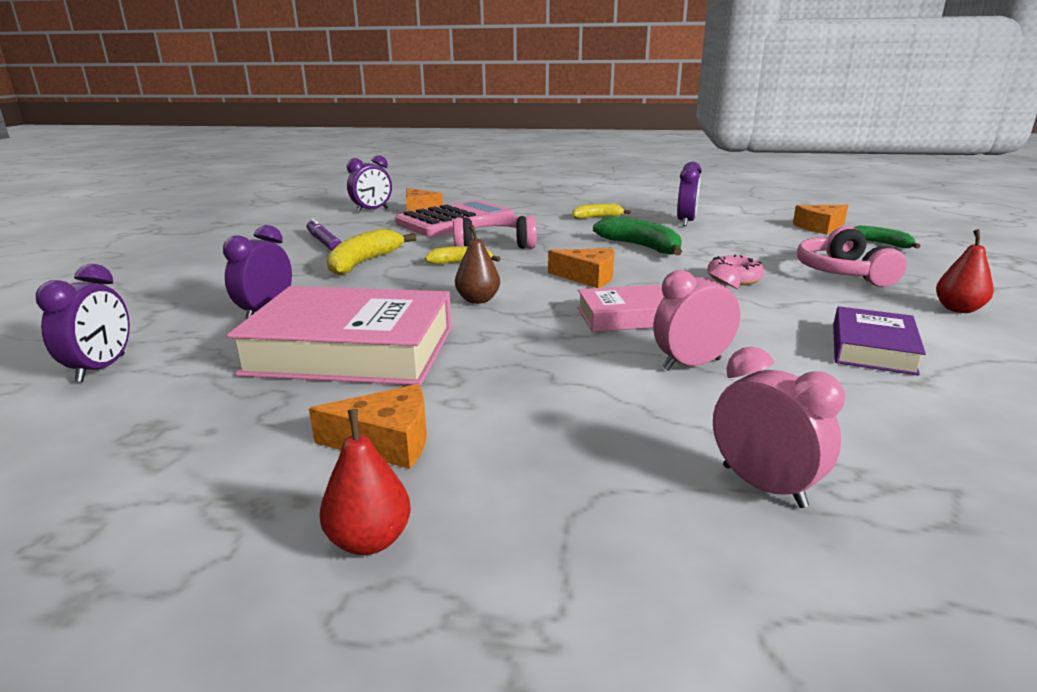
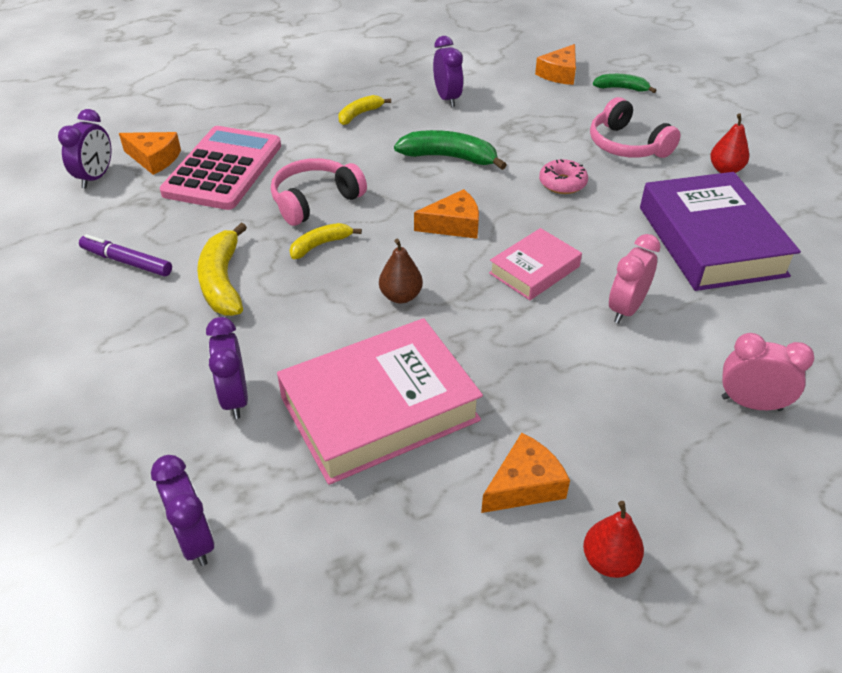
camera: 35 degrees left, 20 degrees up
(872, 349) = (710, 241): purple book -> purple book, size x1.85

